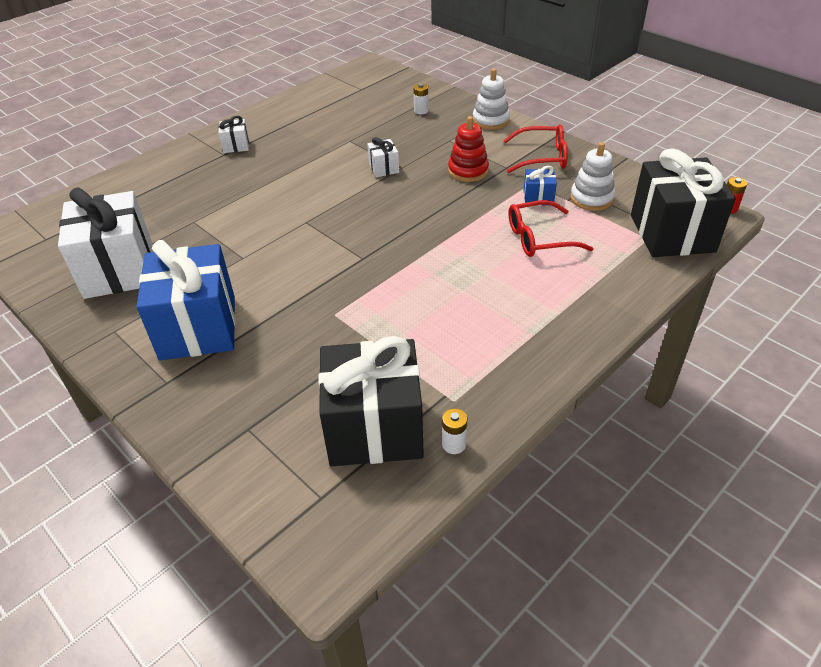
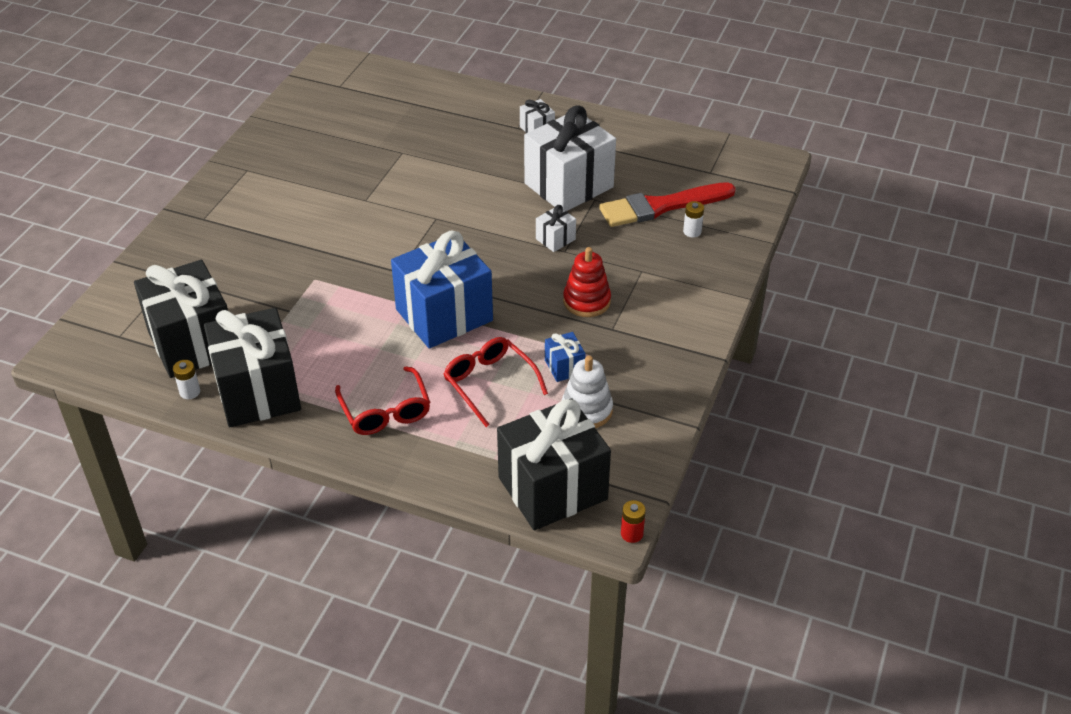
camera: 65 degrees right, 0 degrees up
(119, 270) = (318, 140): white gift -> white gift (568, 185)
(198, 328) = (267, 210): blue gift -> blue gift (444, 315)
(382, 115) = (662, 206): none -> red brush
(480, 387) = (258, 392): none -> black gift
(490, 120) = (707, 292): white stacking toy -> none
(541, 157) = (650, 352): red glasses -> red glasses (385, 411)

